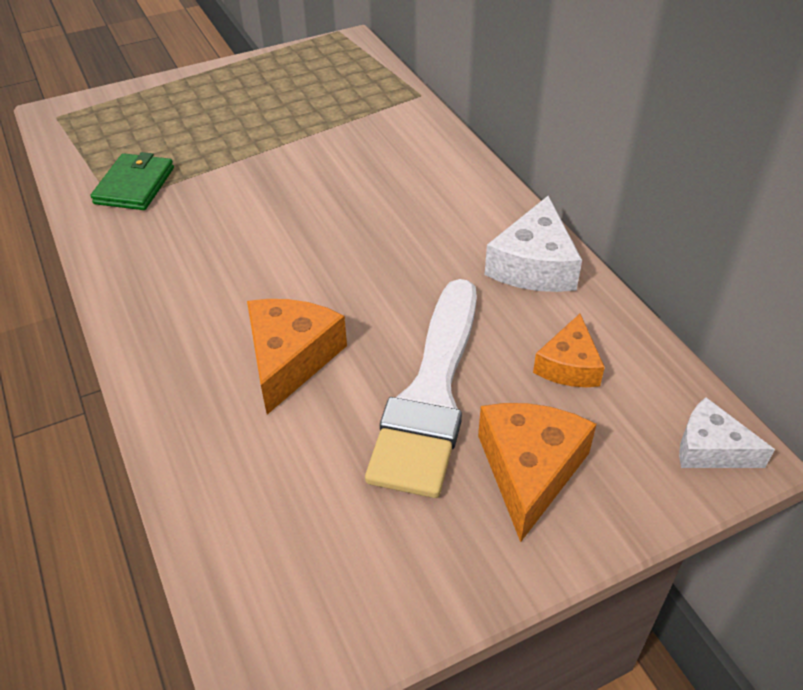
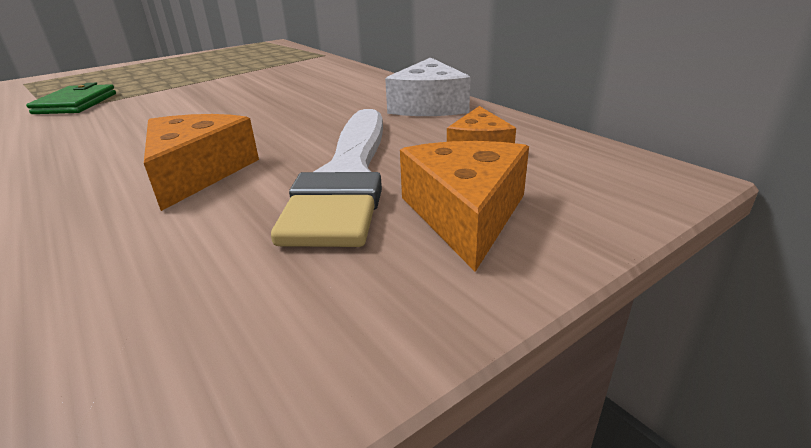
camera: 10 degrees left, 15 degrees down
(710, 448) = (642, 178): white cheese -> none

